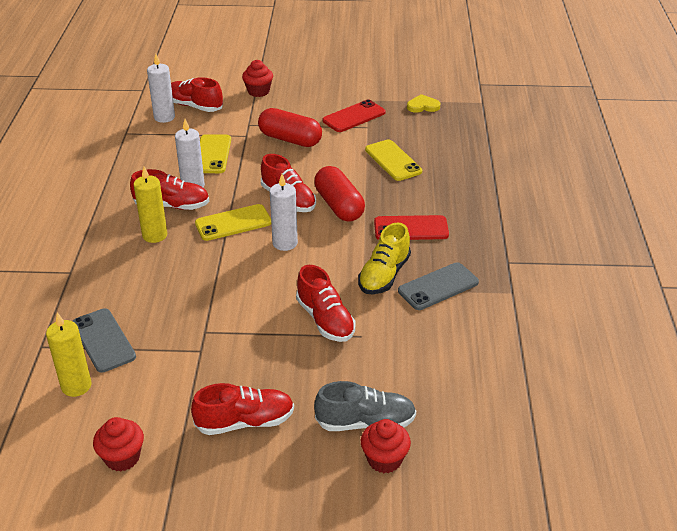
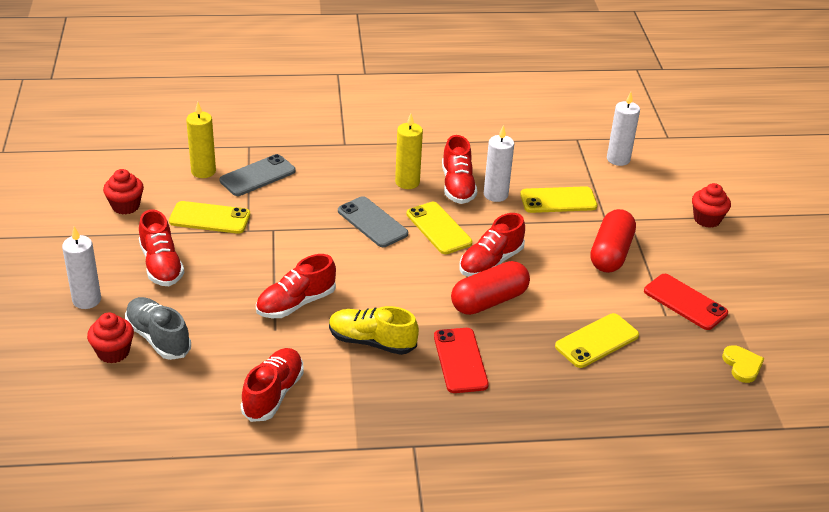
camera: 80 degrees right, 0 degrees up
(170, 381) = (210, 218): none -> yellow phone
(194, 106) = (650, 176): red shoe -> red shoe (273, 394)
(285, 243) = (412, 266): white candle -> white candle (87, 300)
(365, 422) = (158, 338): grey shoe -> grey shoe turned 150 degrees clockwise
(438, 286) = (359, 385): grey phone -> grey phone (372, 222)

